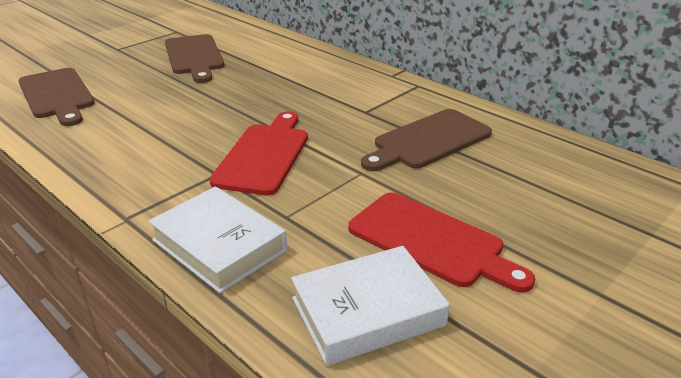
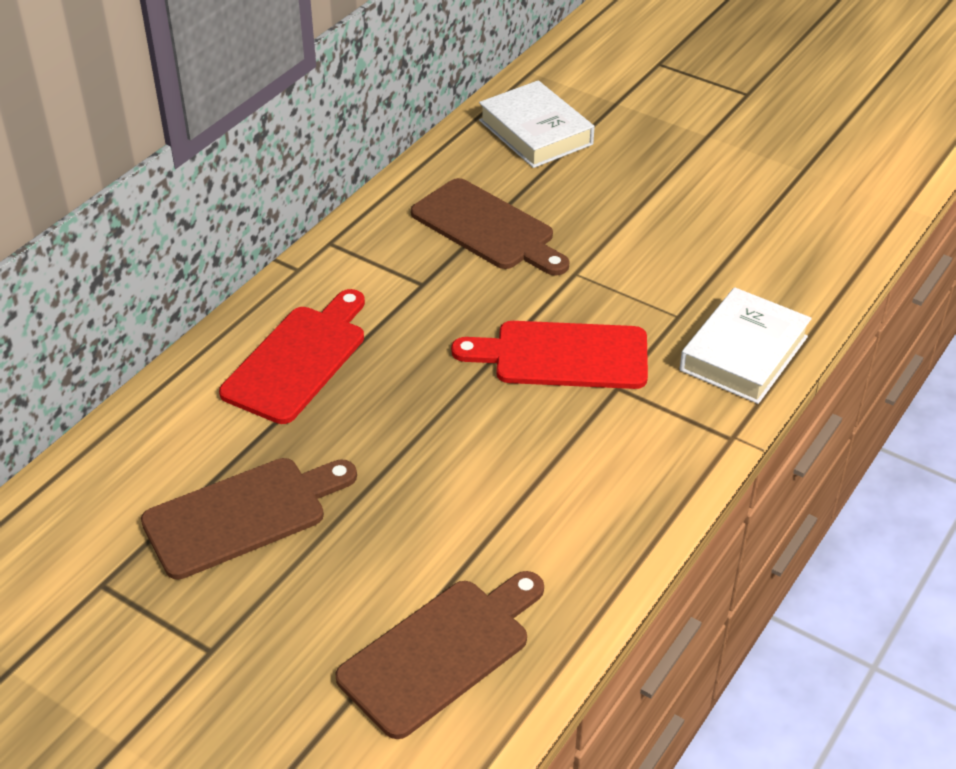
camera: 100 degrees left, 10 degrees up
(367, 311) = (785, 249): white book -> white book (535, 132)
(431, 241) = (678, 220): red cutting board -> red cutting board (298, 359)

